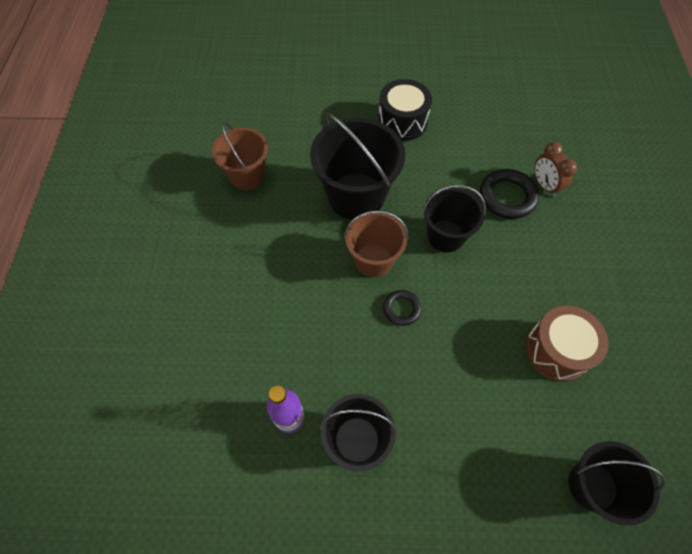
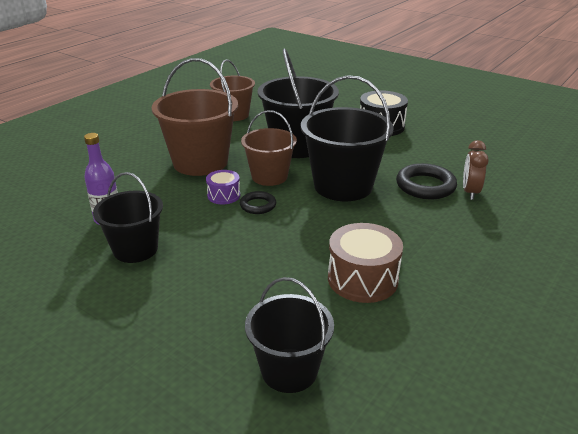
camera: 35 degrees right, 30 degrees down
(290, 276) = (200, 162): none -> brown bucket
(360, 313) = (224, 195): none -> purple drum
(445, 236) = (343, 186): black bucket -> black bucket, size x1.58

